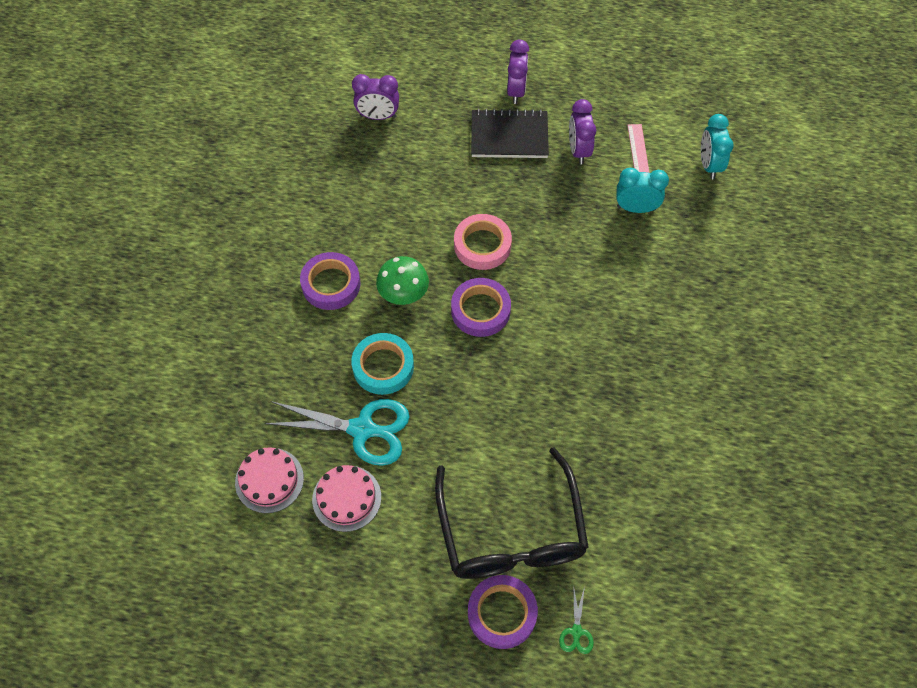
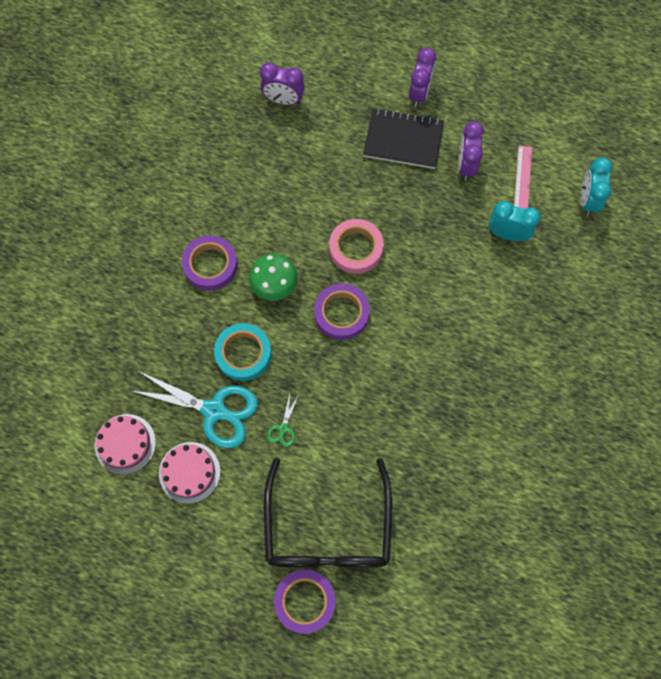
camera: 10 degrees right, 10 degrees up
(576, 632) = (366, 630): green scissors -> green scissors (283, 429)

